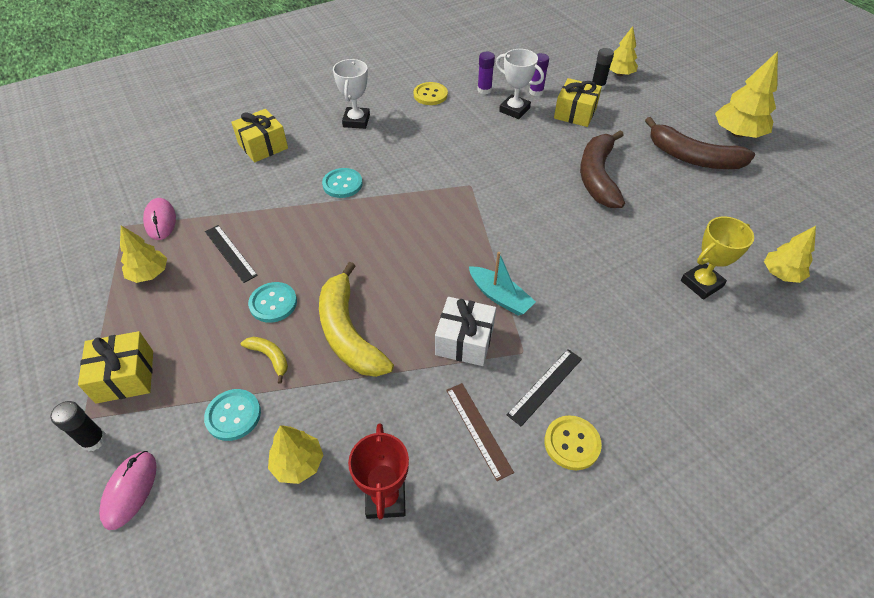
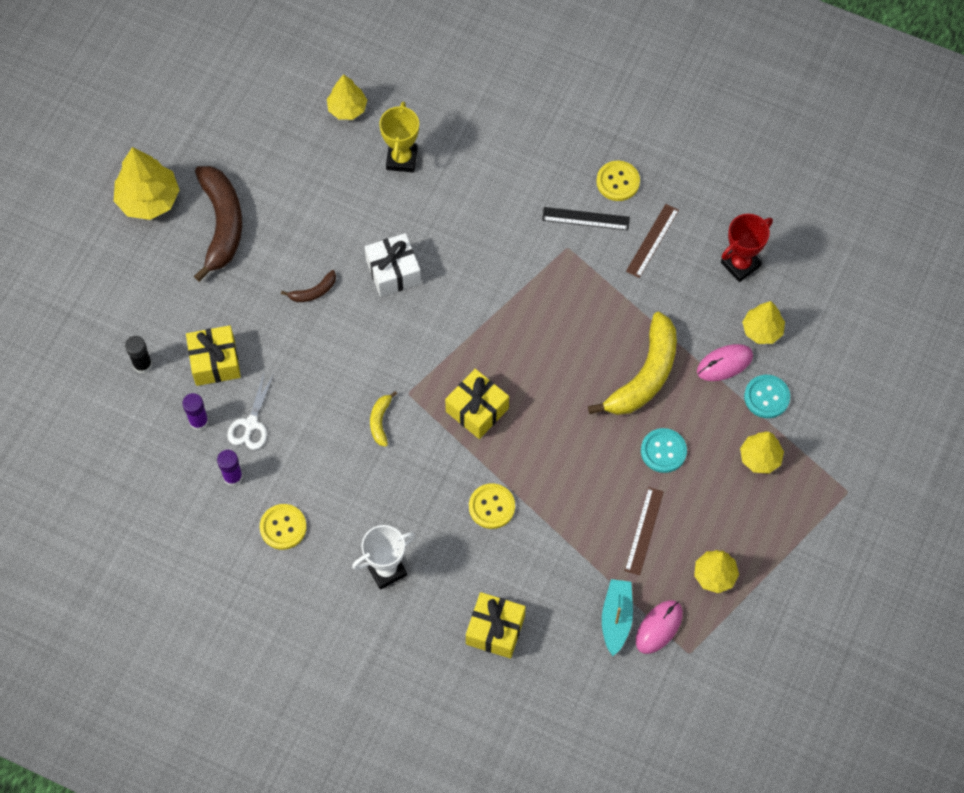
camera: 125 degrees left, 15 degrees up
(94, 440) = (853, 469): black glue stick -> none
(125, 376) = (802, 497): yellow gift -> yellow gift (477, 410)
(130, 490) = (858, 413): pink mouse -> pink mouse (724, 363)
(230, 253) = (644, 531): black ruler -> brown ruler
(270, 357) = (708, 412): yellow banana -> yellow banana (380, 421)
(342, 184) = (491, 507): turquoise button -> yellow button
(464, 341) = (588, 291): white gift -> white gift (393, 272)
(500, 297) = (526, 292): turquoise boat -> turquoise boat (616, 618)
(514, 110) = (251, 424): white trophy -> white scissors
(597, 177) = (314, 292): brown banana -> brown banana, size x0.45
(619, 74) = (98, 354): yellow tree -> yellow tree (760, 458)
(701, 283) = (401, 159): yellow trophy -> yellow trophy turned 75 degrees clockwise

